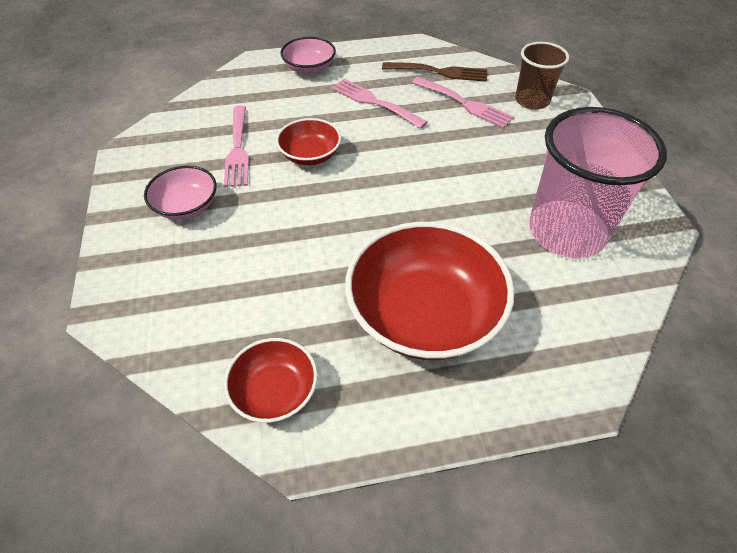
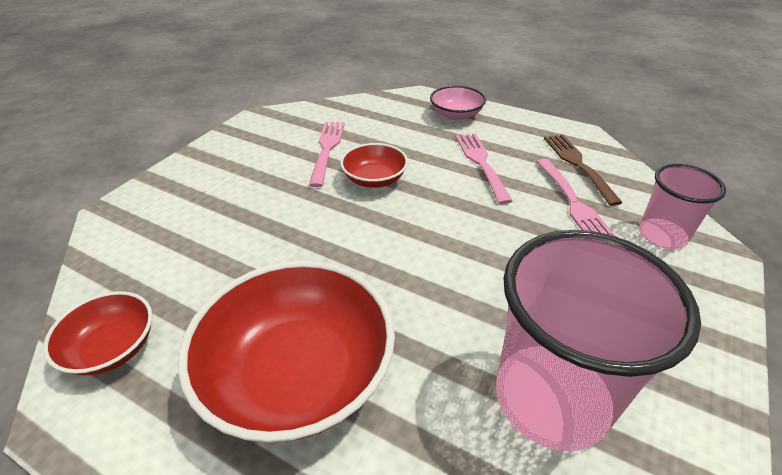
camera: 40 degrees right, 10 degrees down
(186, 206) = (244, 171): pink bowl -> none
(237, 149) = (327, 149): pink fork -> pink fork turned 150 degrees clockwise
(439, 72) = (578, 164): brown fork -> brown fork turned 150 degrees counterclockwise
(532, 101) = (662, 235): brown cup -> pink cup

